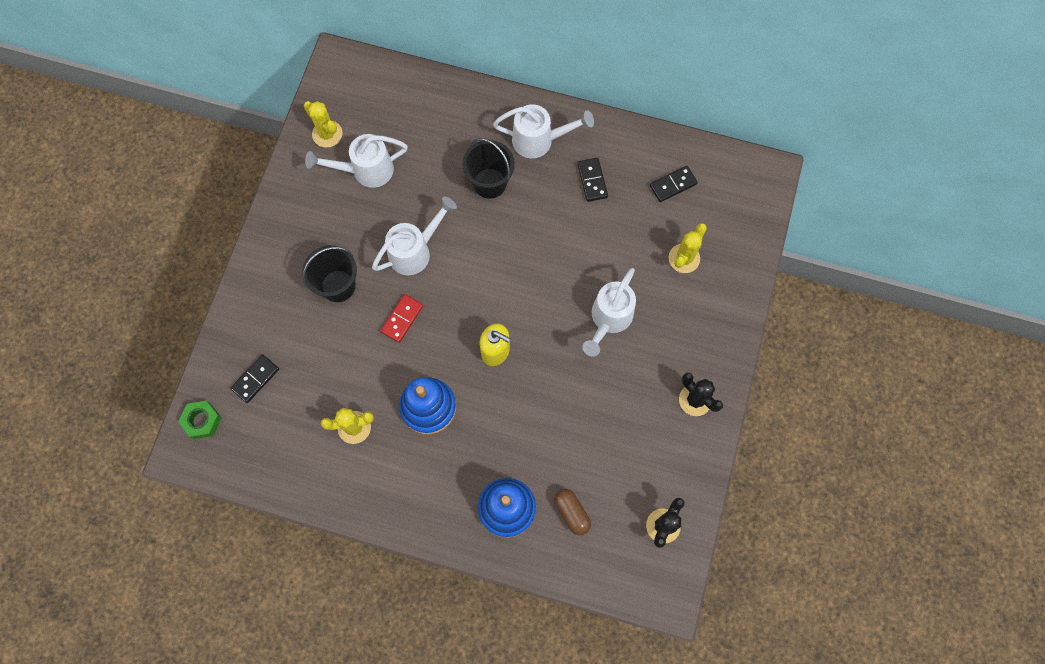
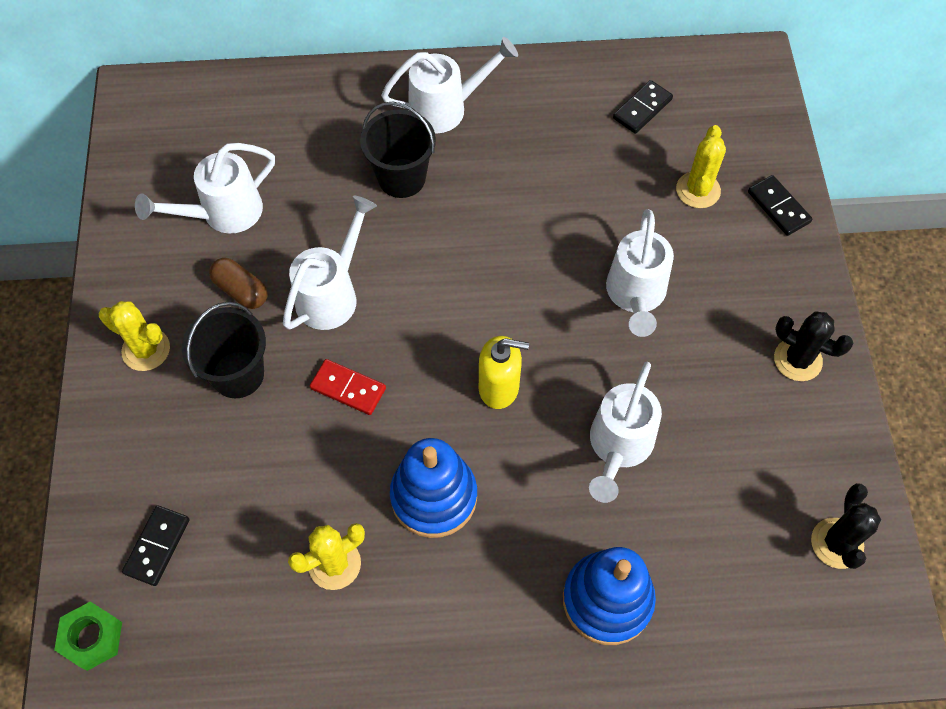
camera: 20 degrees left, 10 degrees down
(327, 134) = (151, 184): yellow cactus -> yellow cactus (146, 350)
(402, 319) = (348, 388): red domino -> red domino turned 75 degrees counterclockwise
(554, 416) = (618, 446): none -> white watering can
(571, 513) = (702, 572): brown capsule -> brown capsule (241, 291)
(592, 180) = (536, 135): black domino -> black domino (778, 207)

